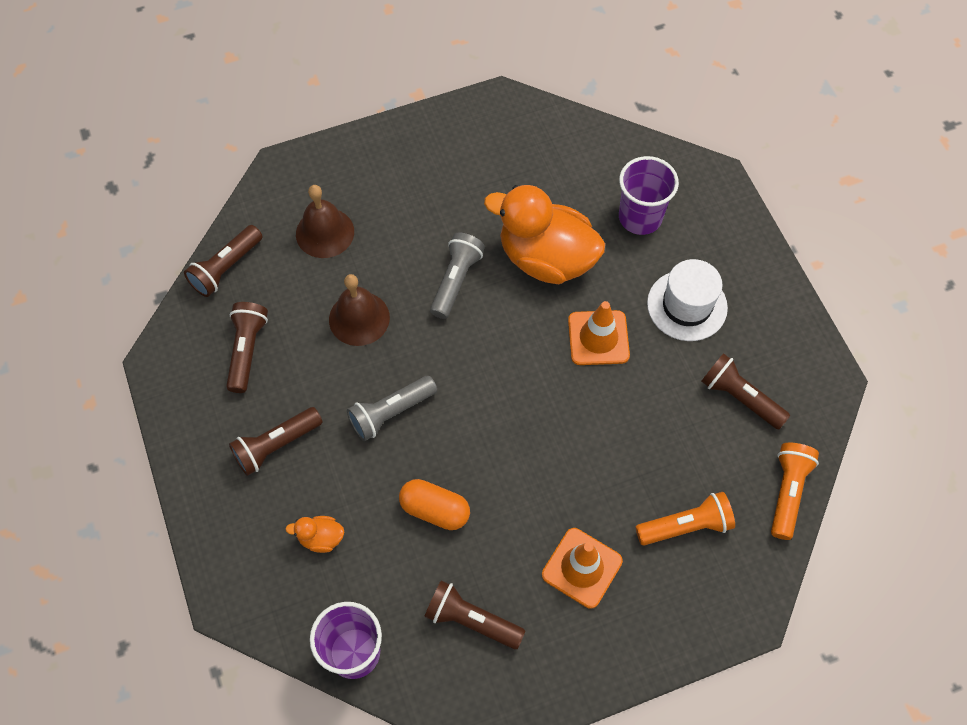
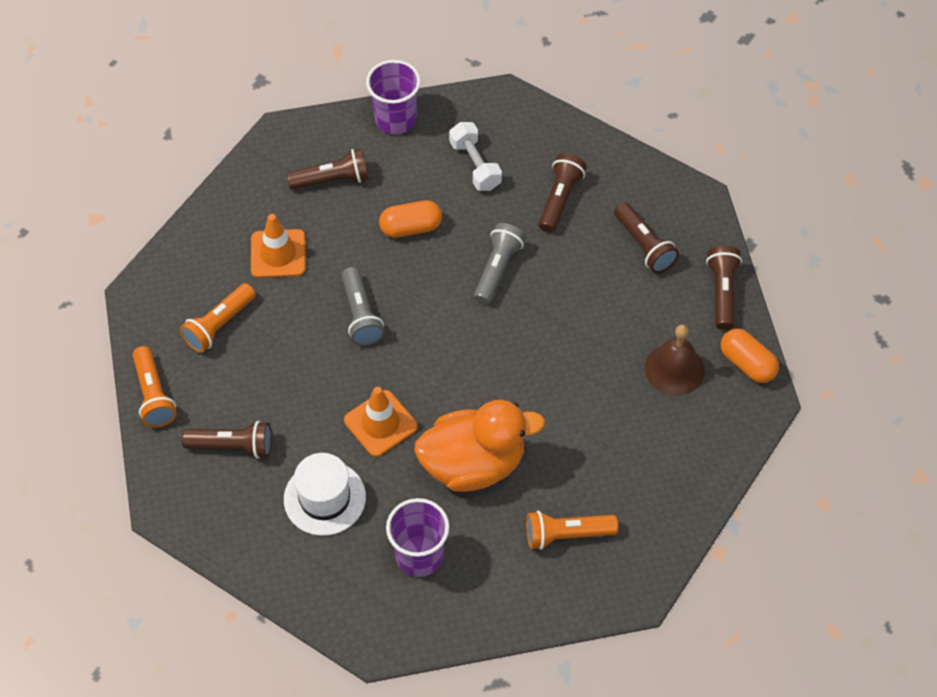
camera: 145 degrees right, 5 degrees down
(266, 201) = (747, 363): none -> orange capsule
(321, 538) = (475, 165): orange duck -> white dumbbell
(359, 318) = (583, 320): brown bell -> none
(456, 280) = (533, 398): grey flashlight -> grey flashlight (361, 315)
(517, 166) = (566, 535): none -> orange flashlight

